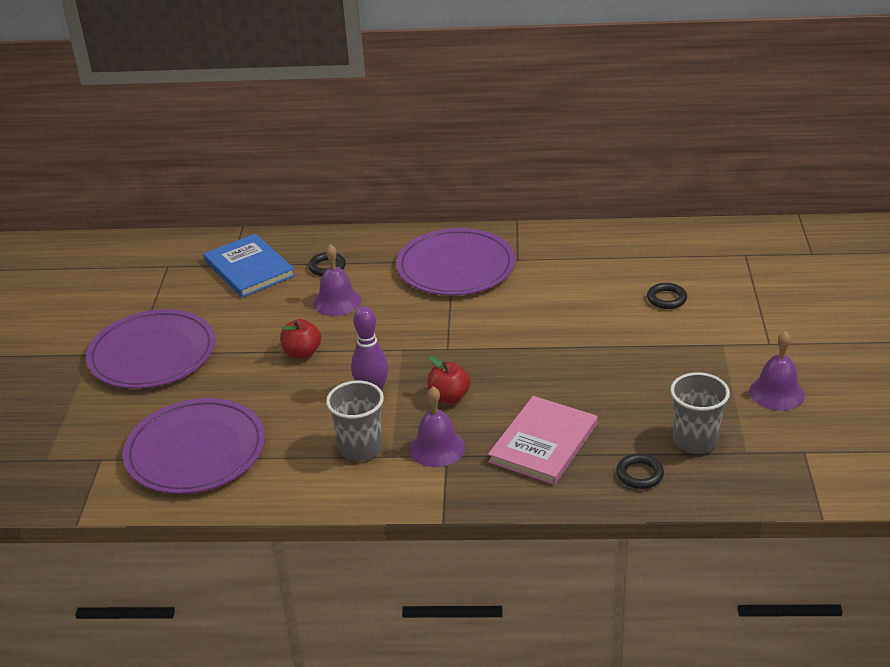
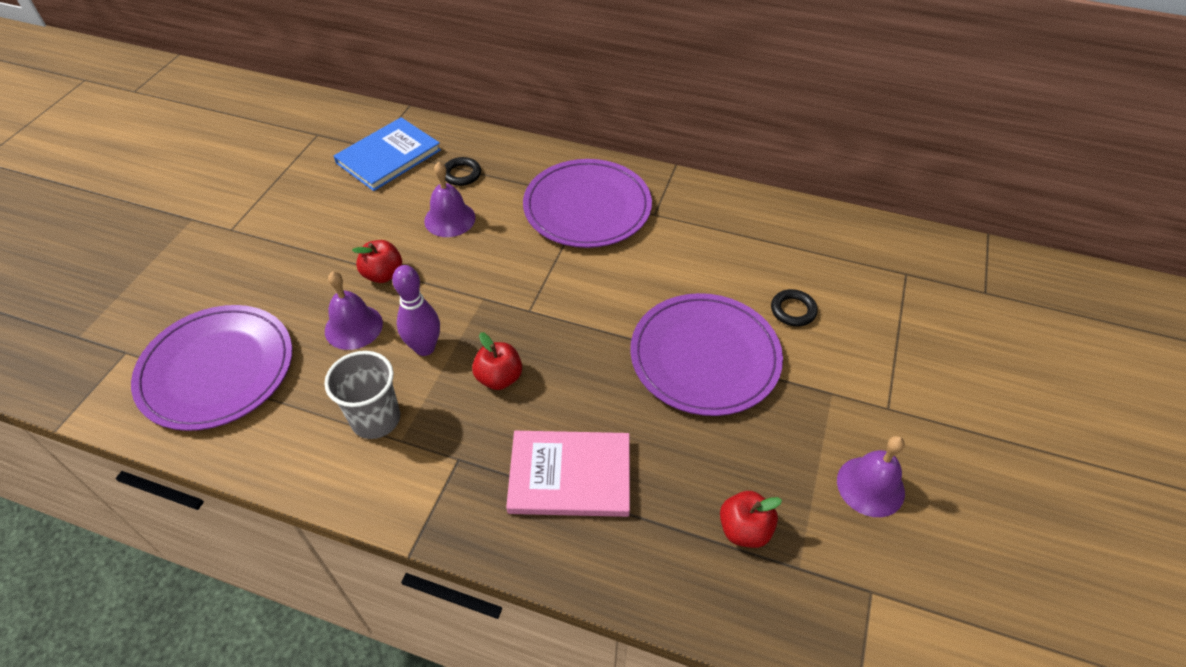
camera: 15 degrees right, 15 degrees up
(152, 354) = (246, 234): purple plate -> purple plate (705, 357)
(249, 268) = (388, 156): blue book -> blue book turned 60 degrees clockwise
(437, 448) = (453, 445): purple bell -> purple bell (353, 327)
(543, 443) = (570, 475): pink book -> pink book turned 45 degrees clockwise
(639, 474) = (658, 560): black ring -> none
(695, 441) = (744, 529): grey cup -> red apple

